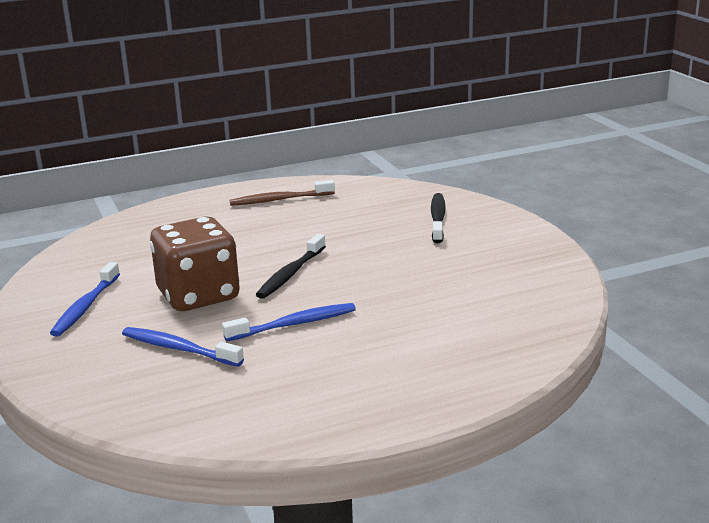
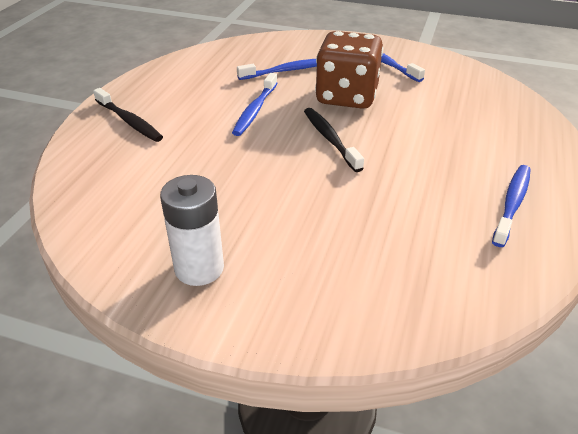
camera: 130 degrees right, 15 degrees up
(280, 200) = (512, 204): brown toothbrush -> blue toothbrush
(438, 219) = (336, 275): black toothbrush -> black toothbrush (129, 121)
(509, 251) = (199, 268): none -> white battery

